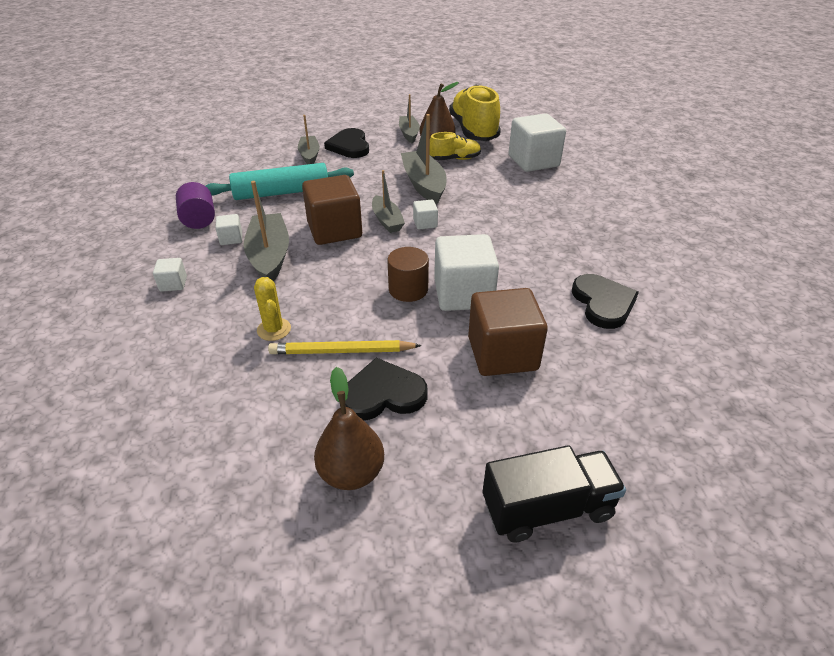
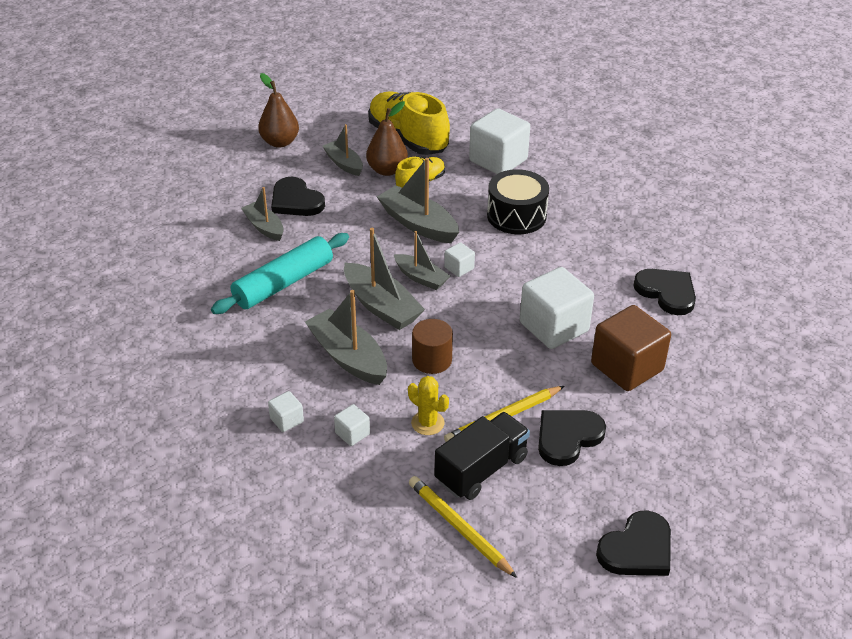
camera: 30 degrees left, 0 degrees up
(199, 220) = (231, 345): purple cylinder -> none
(200, 432) = (459, 528): none -> yellow pencil
(231, 238) = (289, 353): white cube -> white cube (352, 433)
(334, 230) = (381, 306): brown cube -> grey boat
(343, 545) = (637, 549): none -> black heart
(351, 473) = (599, 503): brown pear -> brown pear (280, 142)
(408, 289) = (505, 341): brown cylinder -> brown cylinder (432, 360)
(512, 201) = (516, 216): none -> black drum
(547, 508) = (742, 465): black truck -> black truck (481, 469)

